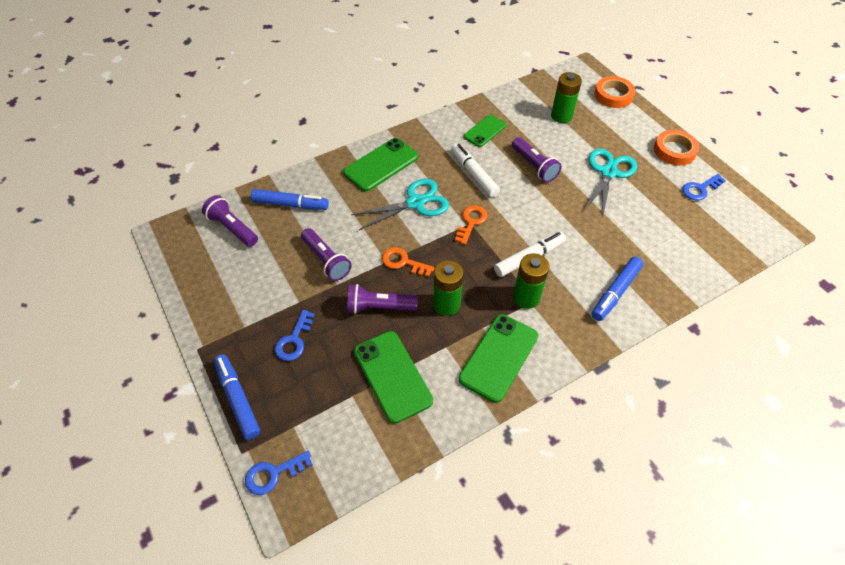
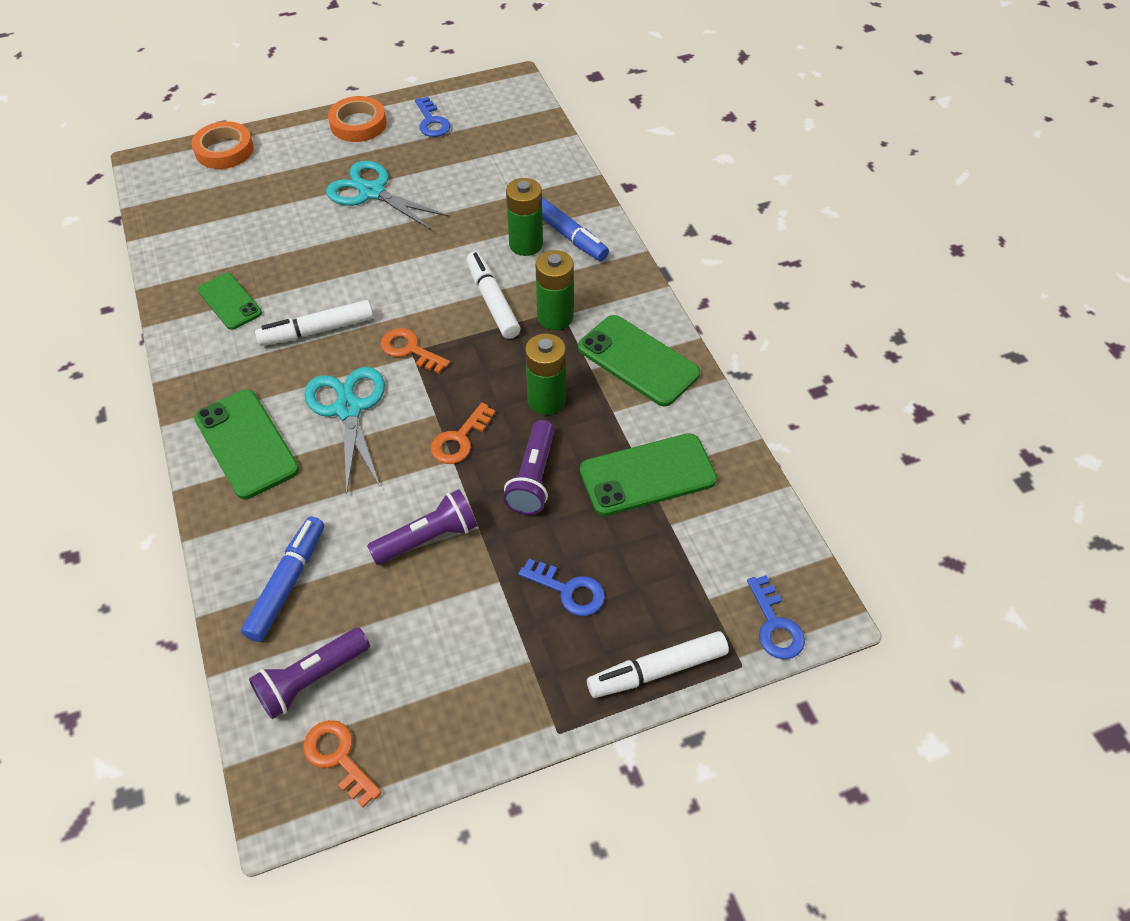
camera: 80 degrees left, 0 degrees up
(187, 250) = (338, 757): none -> orange key
(238, 399) = (657, 670): blue marker -> white marker
(534, 166) = (328, 262): purple flashlight -> none
(561, 116) = (240, 212): green battery -> green battery (526, 244)

